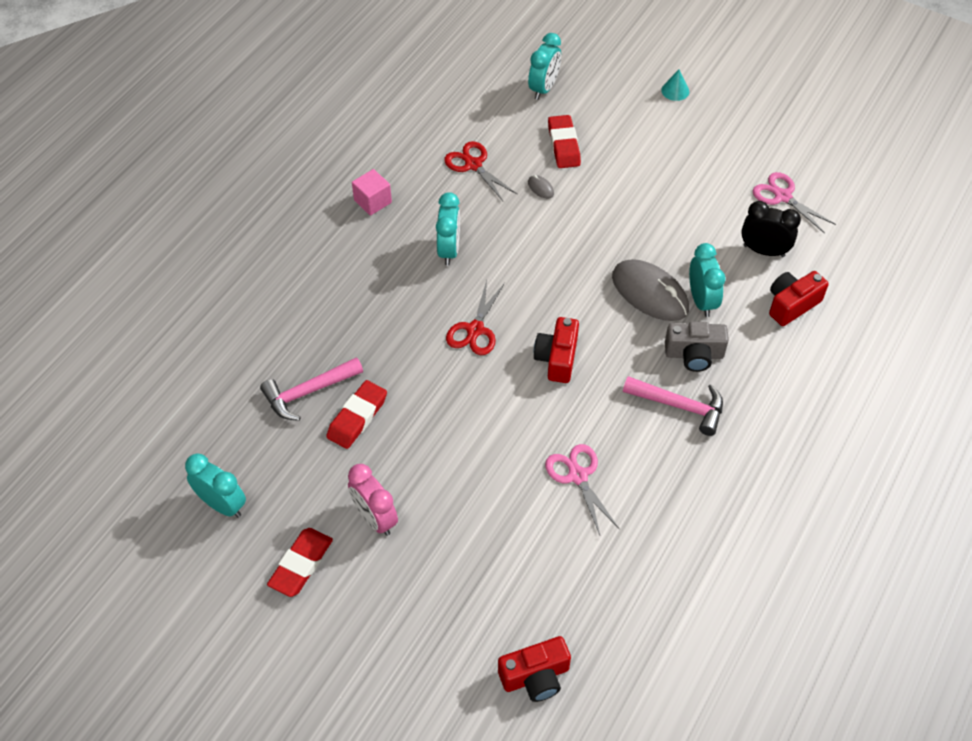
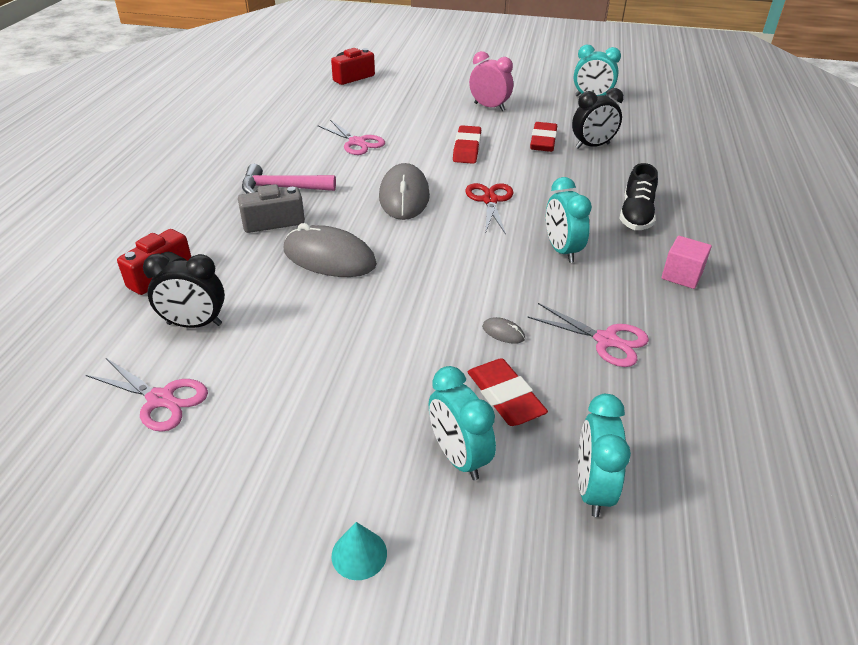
camera: 160 degrees right, 15 degrees down
(301, 564) = (519, 87): red eraser -> red eraser (467, 149)
(308, 392) = (592, 146): pink hammer -> black clock
(352, 273) = (636, 215): none -> black shoe
(473, 165) = (606, 340): red scissors -> pink scissors
(557, 358) = (404, 196): red camera -> grey mouse
(701, 301) = (270, 262): turquoise clock -> turquoise clock (458, 457)

